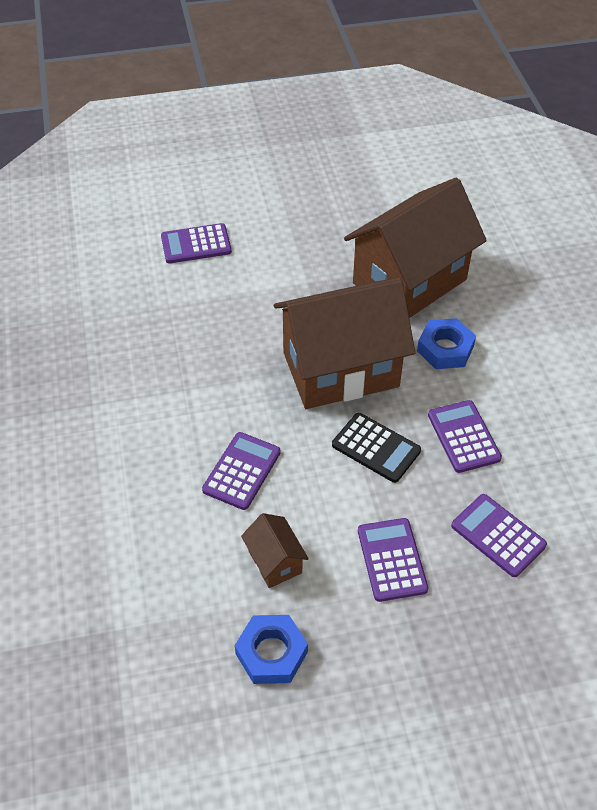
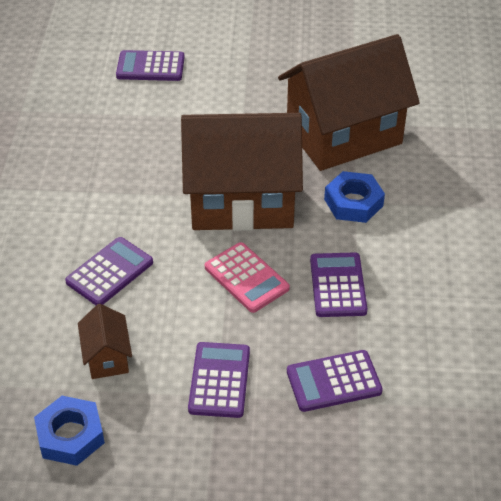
camera: 15 degrees right, 5 degrees down
(376, 448) = (246, 278): black calculator -> pink calculator
(498, 535) = (334, 381): purple calculator -> purple calculator turned 75 degrees counterclockwise

